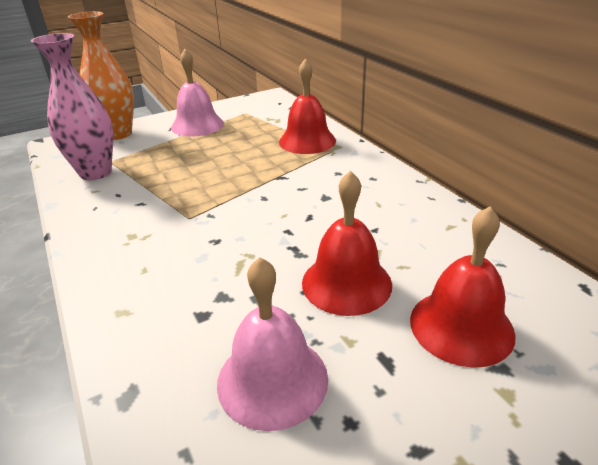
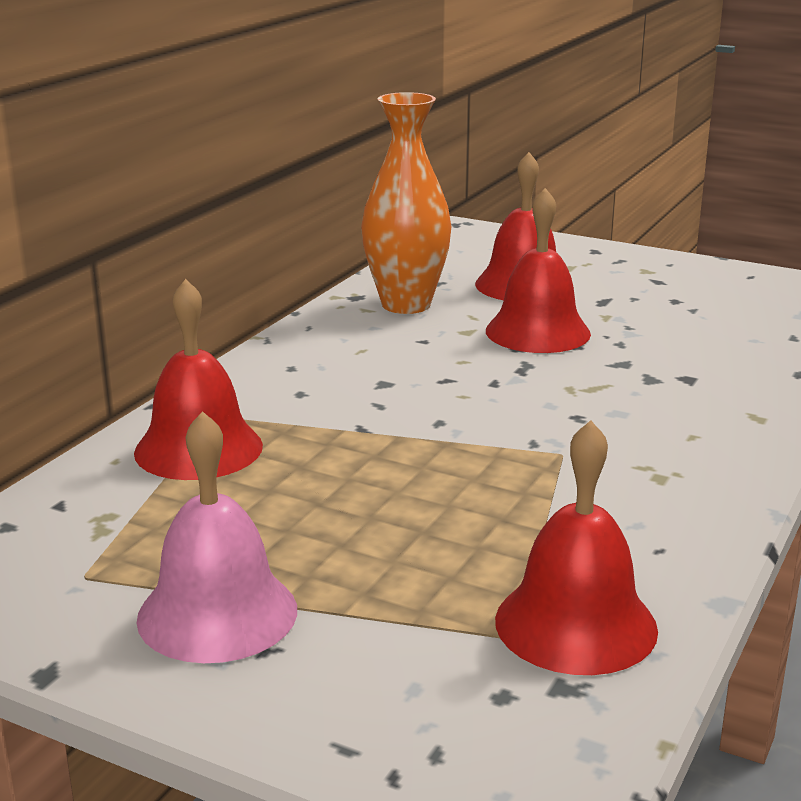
camera: 125 degrees left, 10 degrees down
(95, 172) = (576, 624): pink vase -> red bell
(118, 134) = (381, 722): orange vase -> orange vase (406, 304)
(272, 379) = (691, 329): pink bell -> none

